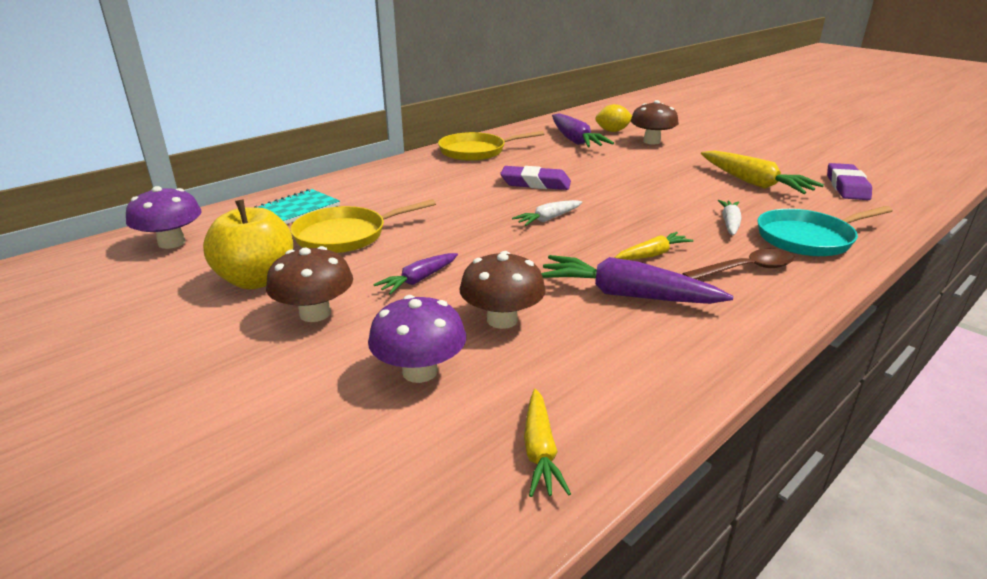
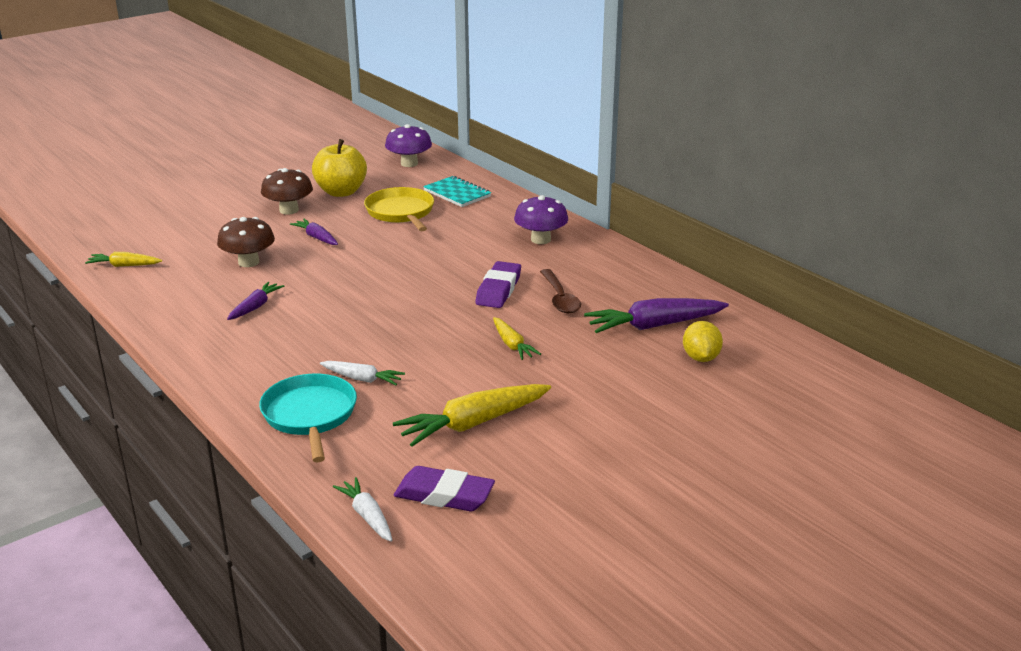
camera: 95 degrees right, 0 degrees up
(420, 371) = (209, 239): purple mushroom -> purple mushroom (540, 239)
(476, 151) = (608, 264): yellow pan -> none
(548, 219) = (405, 289): white carrot -> white carrot (367, 516)
(626, 295) = (255, 307): purple carrot -> purple carrot, size x0.56
(651, 141) = (651, 381): brown mushroom -> none
(652, 254) = (314, 327): yellow carrot -> yellow carrot (512, 345)
(746, 269) = (267, 365): brown spoon -> brown spoon (560, 298)

